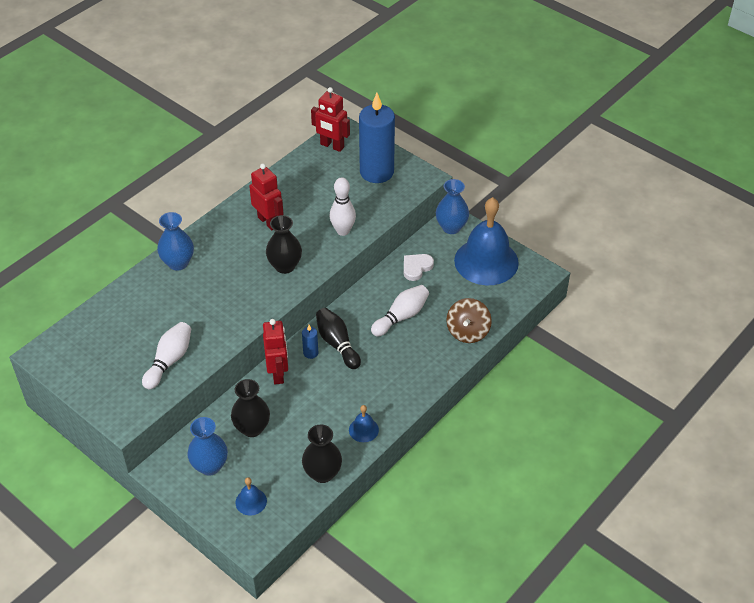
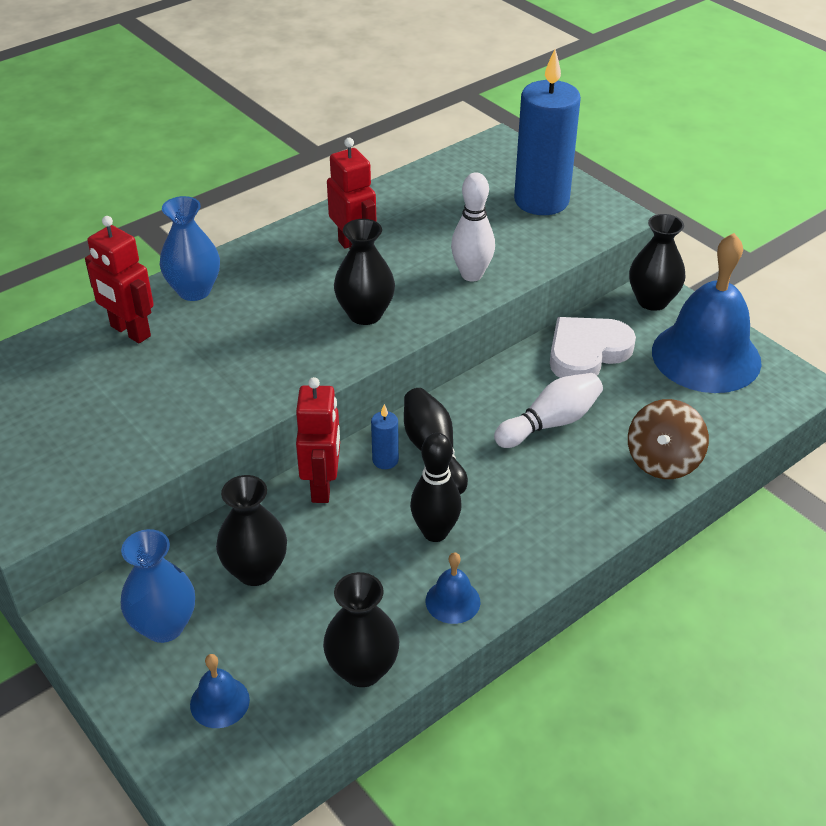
camera: 10 degrees right, 5 degrees down
(169, 361) = (133, 434): white bowling pin -> none
(332, 146) = (477, 160): red robot -> red robot (130, 331)
(347, 392) = (435, 532): none -> black bowling pin
(416, 268) = (587, 352): white heart -> white heart, size x1.60
(451, 227) = (652, 301): blue vase -> black vase

